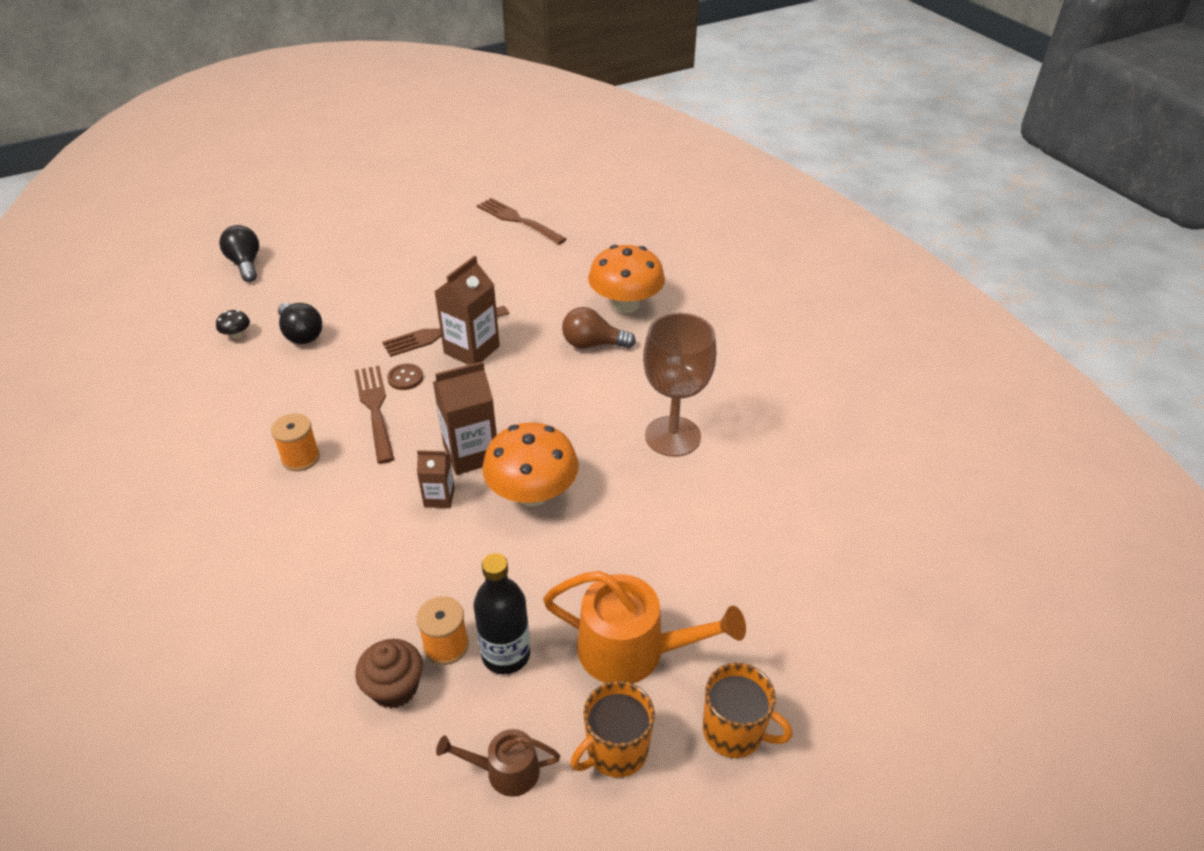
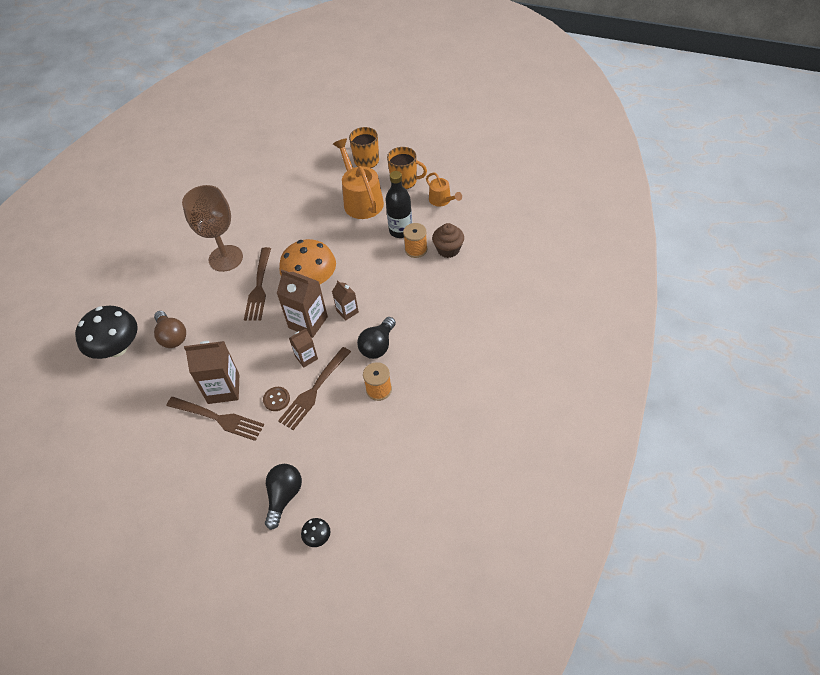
camera: 125 degrees left, 10 degrees up
(245, 264) = (235, 631): black light bulb -> black light bulb (378, 346)
(424, 425) = (306, 357): none -> brown carton
(505, 771) = (442, 200): brown watering can -> orange watering can
(518, 220) = (40, 487): brown fork -> brown fork (259, 287)
(625, 304) = (117, 348): orange mushroom -> black mushroom

